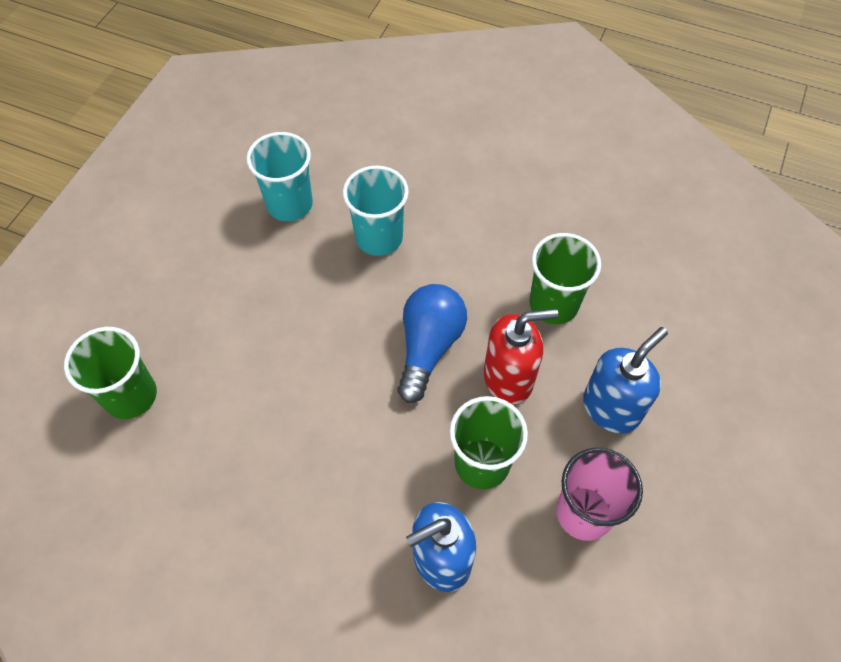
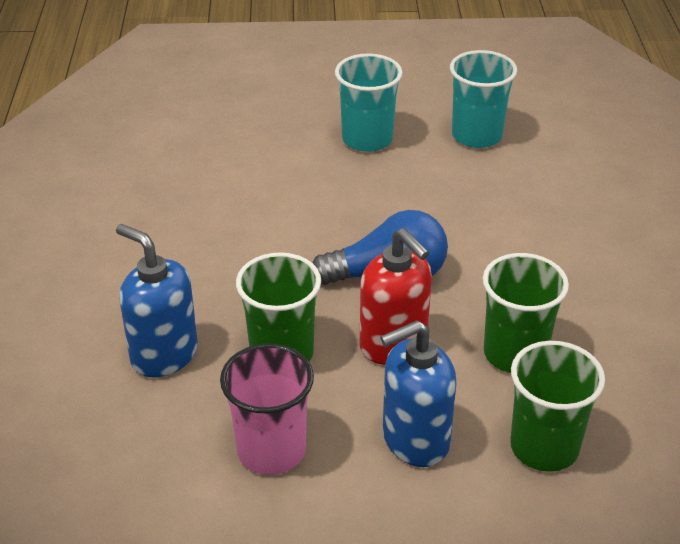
camera: 65 degrees right, 20 degrees down
(130, 396) = (216, 122): green cup -> green cup (544, 447)
(379, 237) = (489, 202): turquoise cup -> turquoise cup (367, 139)
(611, 408) = (415, 440): blue soap dispenser -> blue soap dispenser turned 135 degrees clockwise

